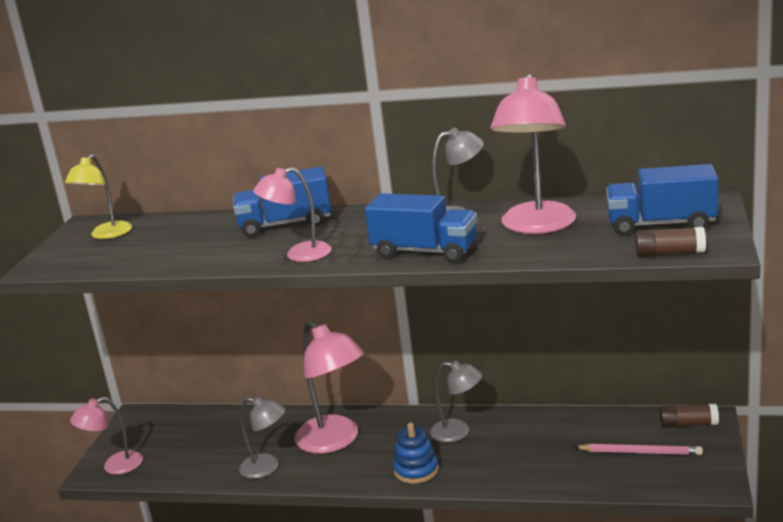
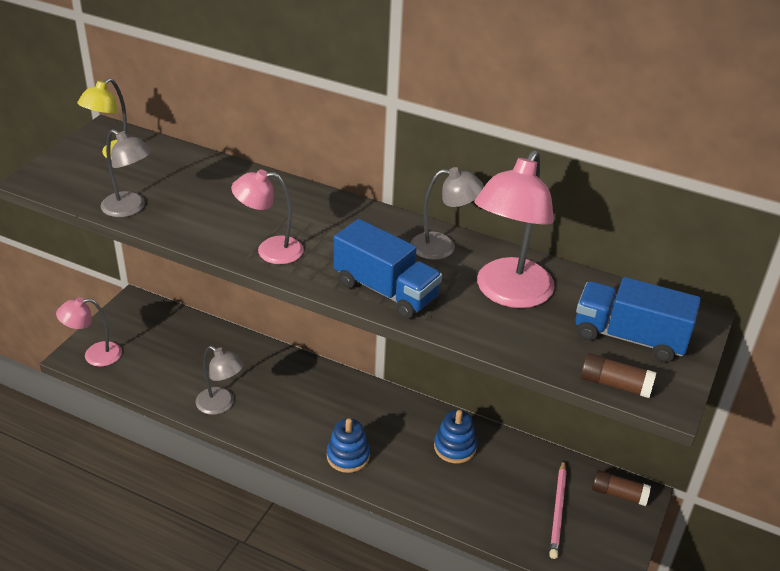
camera: 10 degrees right, 15 degrees up
(285, 224) = (279, 200): blue truck -> none
(335, 441) = (292, 395): pink lamp -> none
(458, 432) = (404, 425): grey lamp -> grey lamp (130, 208)
(516, 434) = (455, 447): none -> blue stacking toy
(640, 452) = (558, 511): pink pencil -> pink pencil turned 75 degrees clockwise

